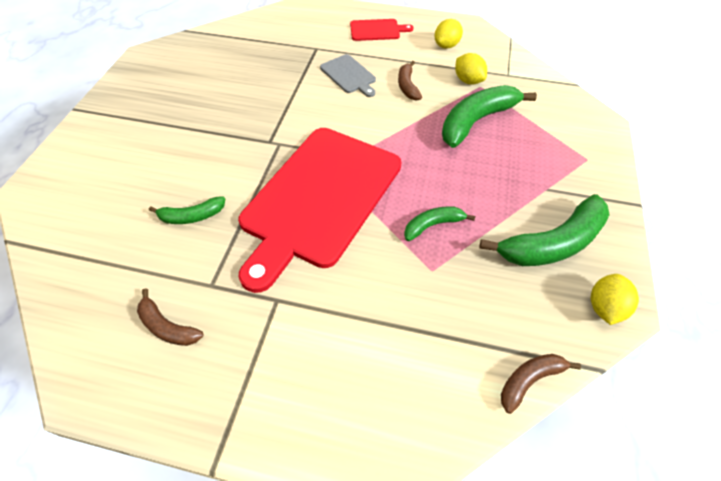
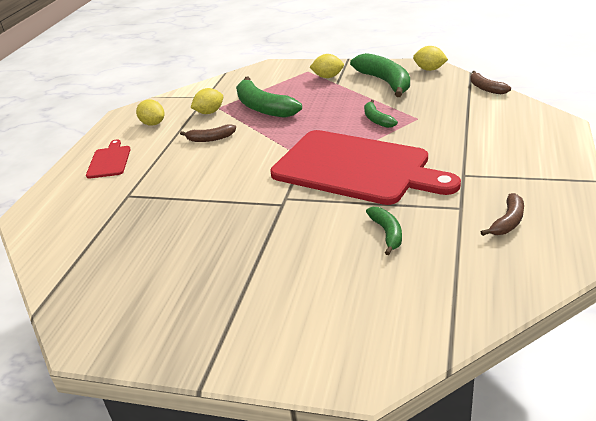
camera: 85 degrees left, 20 degrees down
(349, 75) = (184, 170): grey cutting board -> none
(568, 180) = (328, 77): none -> yellow lemon

